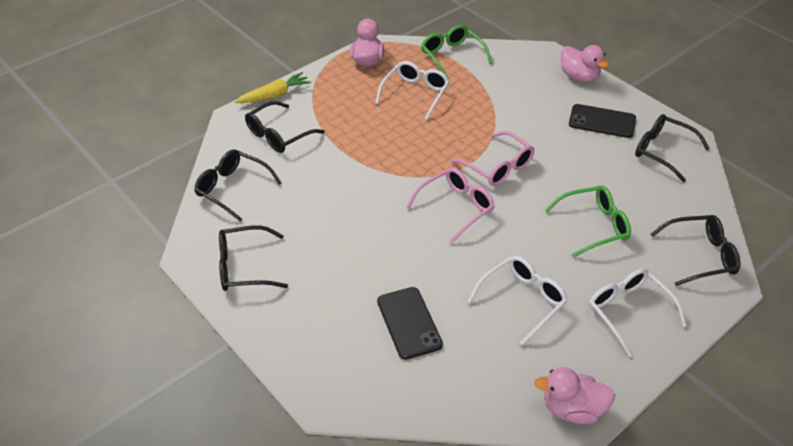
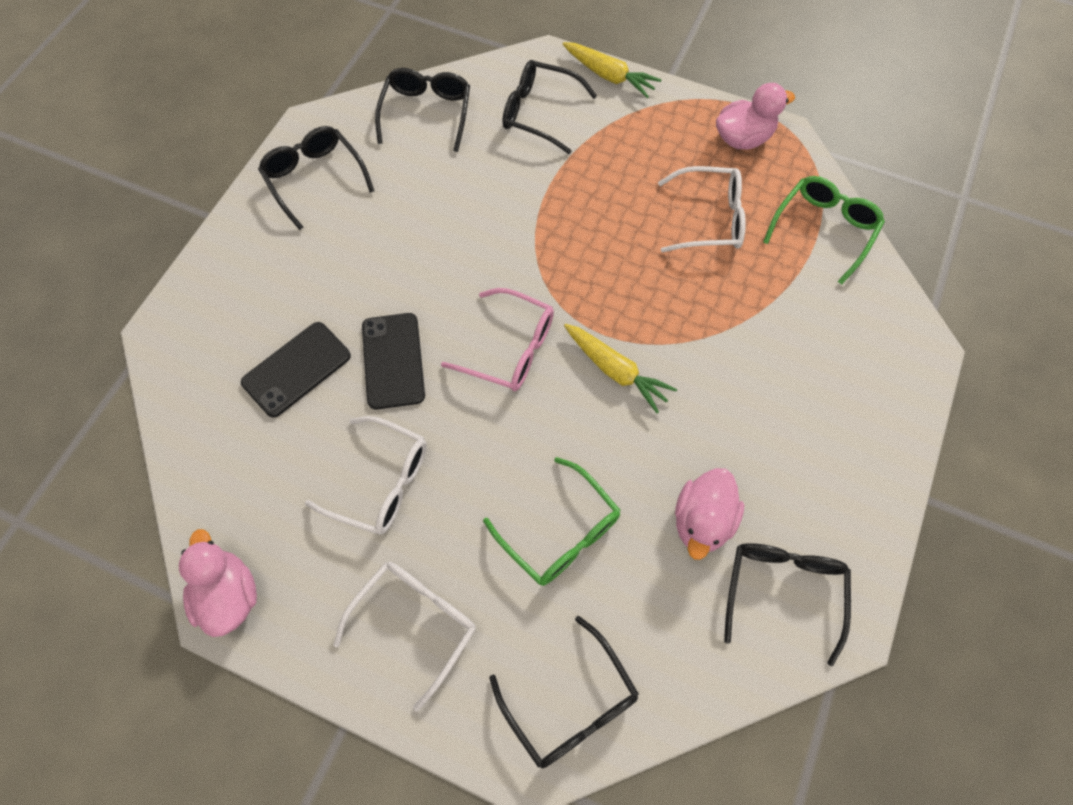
camera: 65 degrees right, 20 degrees up
(498, 167) = (616, 371): pink glasses -> yellow carrot
(579, 77) = (893, 414): pink duck -> pink duck (702, 520)
(602, 121) = (801, 479): black phone -> black phone (393, 361)

